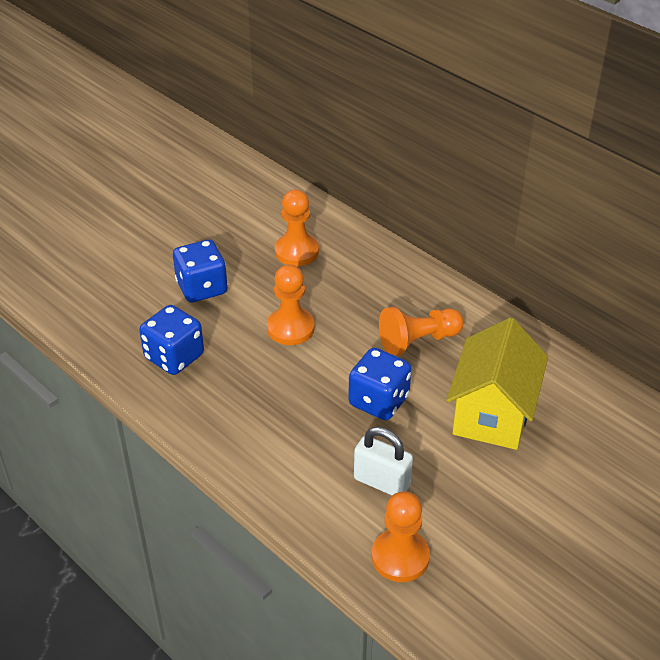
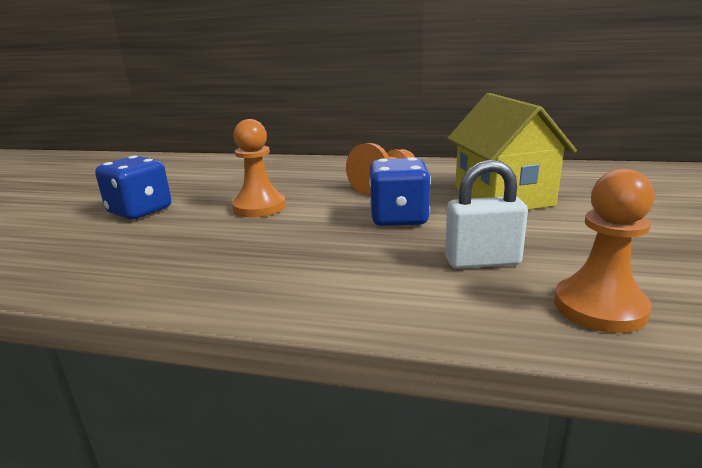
camera: 30 degrees left, 20 degrees down
(174, 357) = (136, 256): blue dice -> none
(296, 251) = (223, 176): orange pawn -> none

